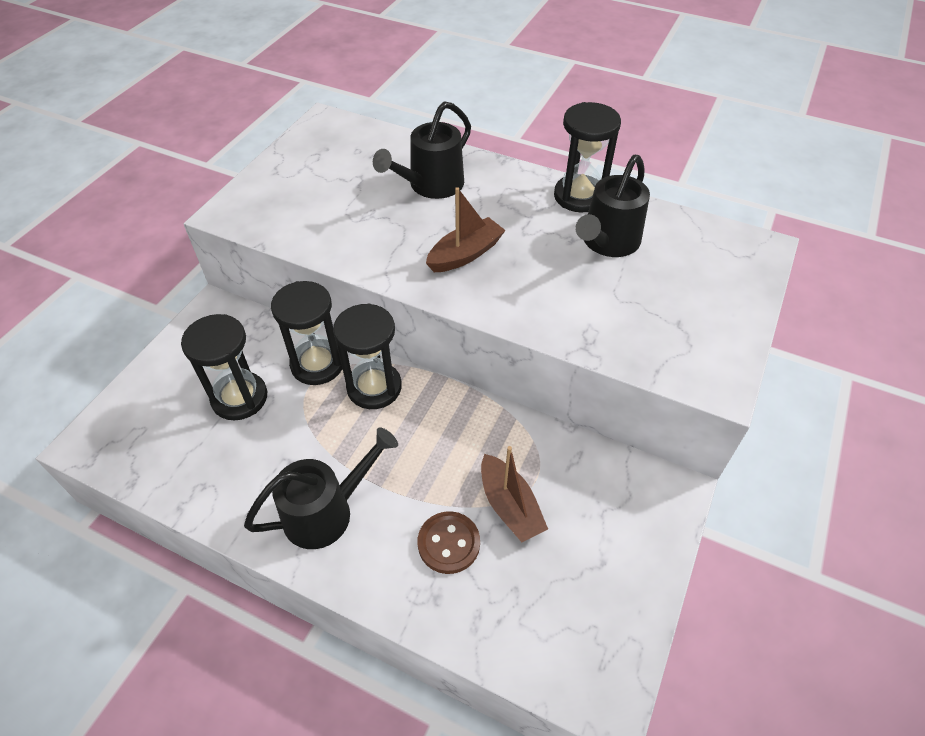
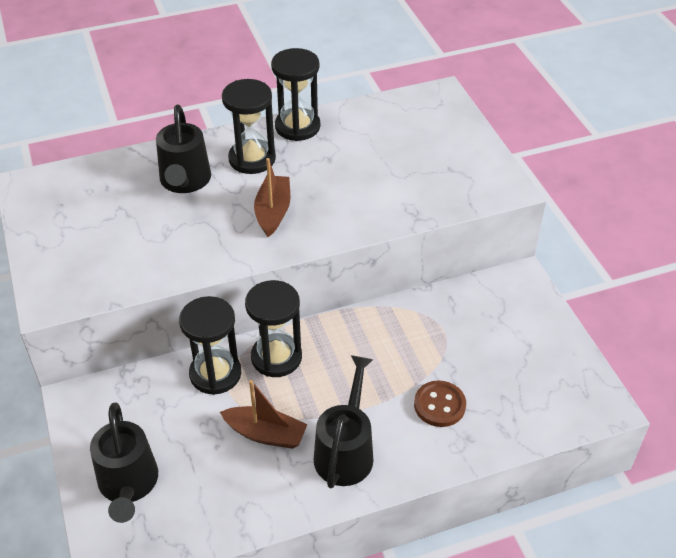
camera: 45 degrees left, 5 degrees down
(239, 398) = (187, 438): black hourglass -> black hourglass (252, 159)
(510, 506) = (447, 357): brown boat -> brown boat (266, 434)
(607, 243) = (352, 146): black watering can -> black watering can (128, 485)

